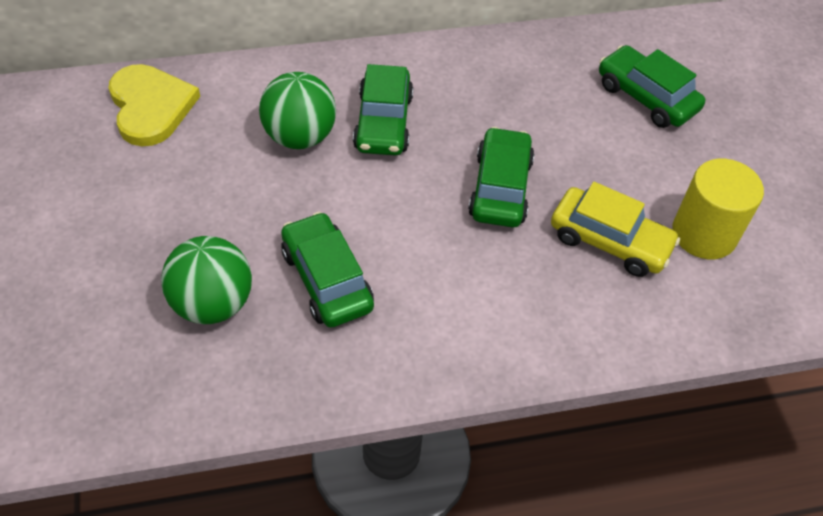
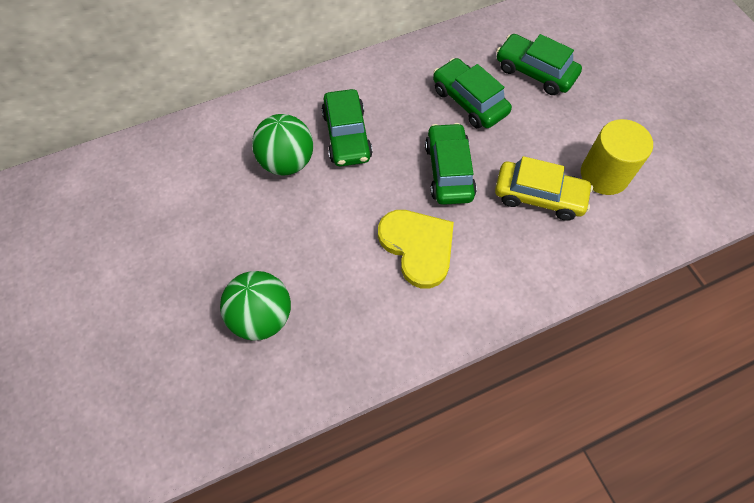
camera: 10 degrees left, 10 degrees up
(150, 107) = (163, 162): yellow heart -> yellow heart (418, 247)
(326, 279) = (341, 276): green car -> green car (469, 101)

